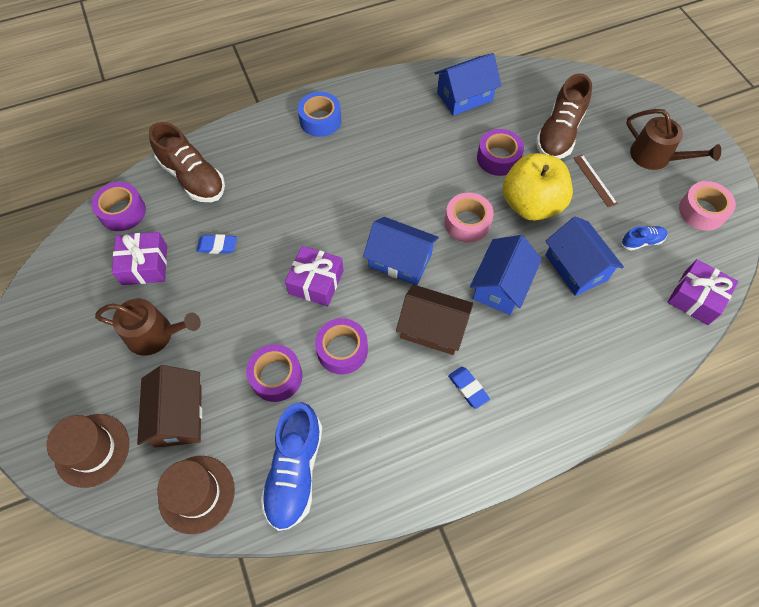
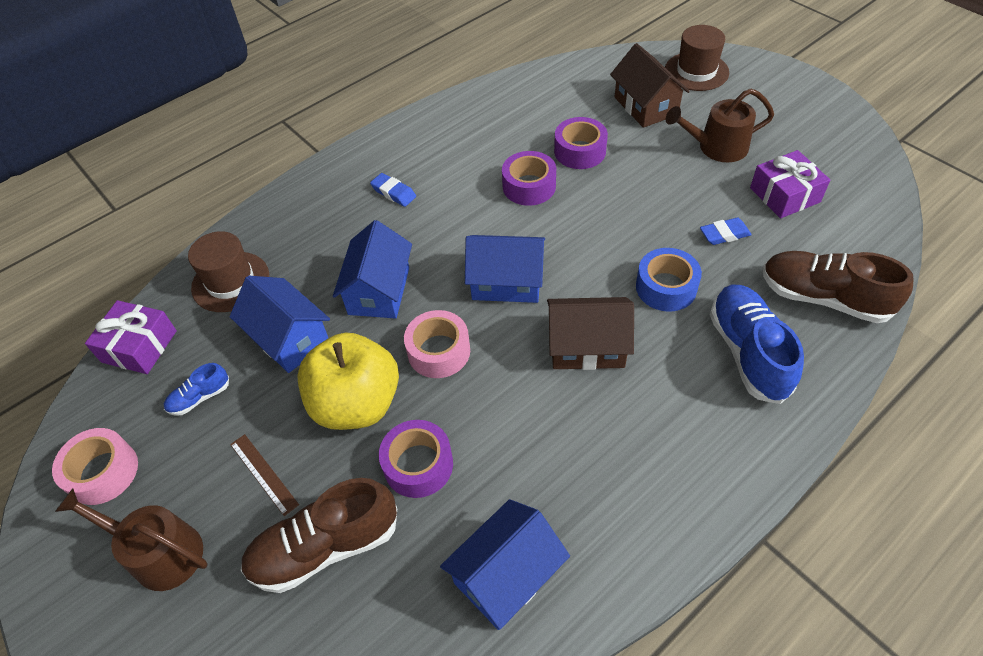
camera: 165 degrees right, 10 degrees down
(122, 212) = (864, 235): purple tape -> none
(196, 494) = (594, 73): brown hat -> brown hat (230, 282)
(295, 471) = (525, 103): blue shoe -> blue shoe (748, 352)
(316, 282) = (590, 233): purple gift -> none
(320, 120) = (719, 441): blue tape -> blue tape (666, 287)
(432, 328) = (444, 229): brown house -> brown house (587, 346)
(559, 133) = (325, 547): brown shoe -> brown shoe turned 120 degrees counterclockwise

